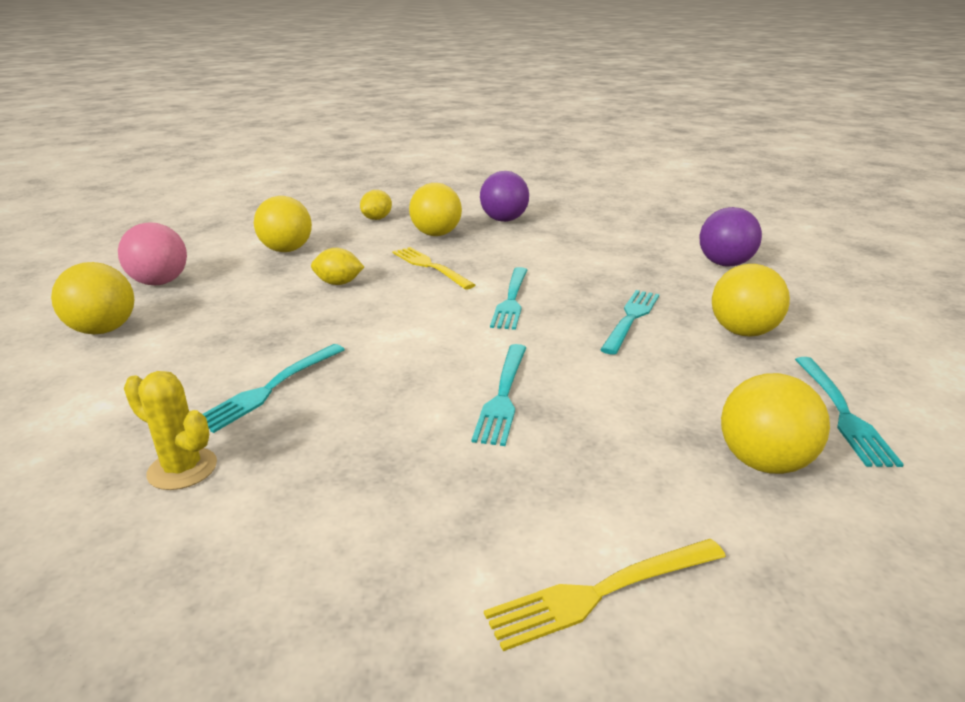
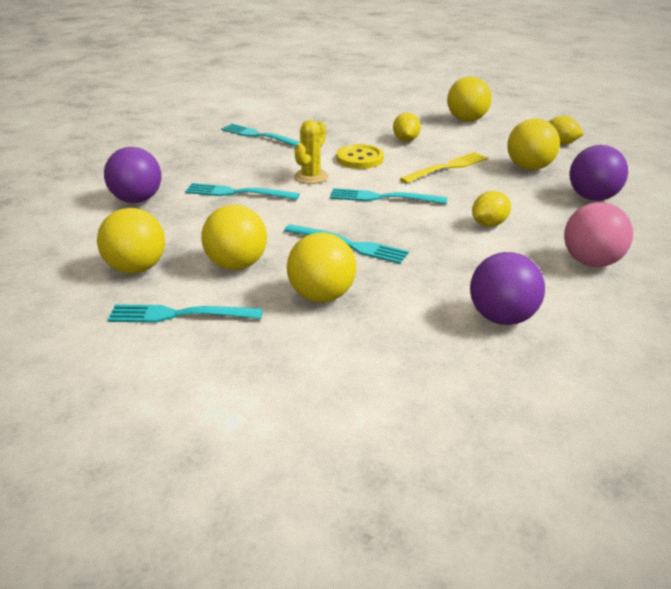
camera: 90 degrees right, 5 degrees up
(103, 330) = (331, 94): yellow ball -> yellow ball (236, 265)
(160, 282) = (398, 96): pink ball -> pink ball (591, 262)
(182, 469) = (194, 128): yellow cactus -> yellow cactus (311, 177)
(393, 311) = (360, 159): none -> yellow button
(538, 498) = (137, 200): none -> purple ball
(564, 257) = (489, 224): none -> yellow lemon
(599, 593) = (67, 210): yellow fork -> none

